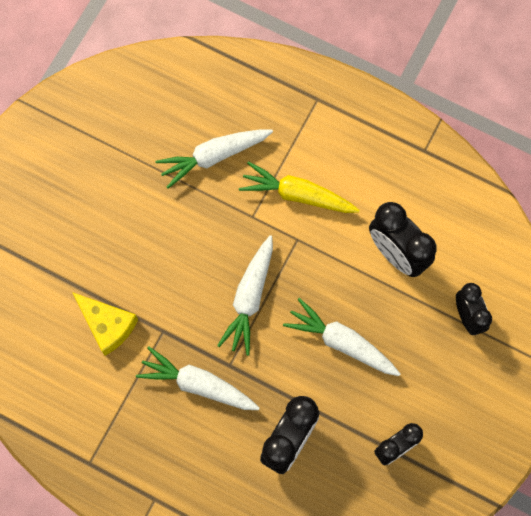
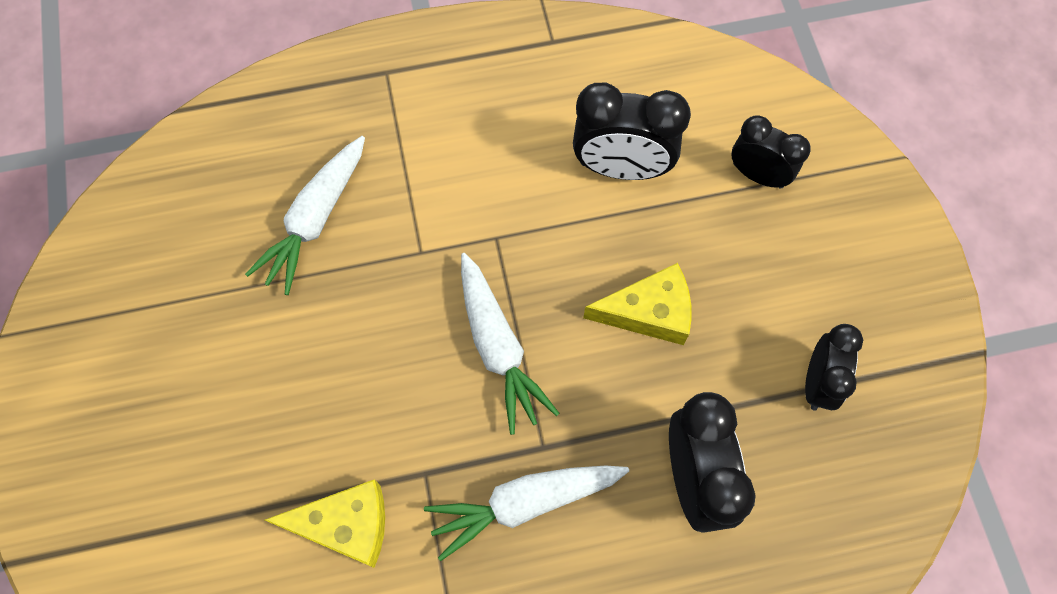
camera: 40 degrees left, 5 degrees down
(297, 194) = (452, 188): yellow carrot -> none
(341, 342) = (649, 312): white carrot -> yellow cheese

